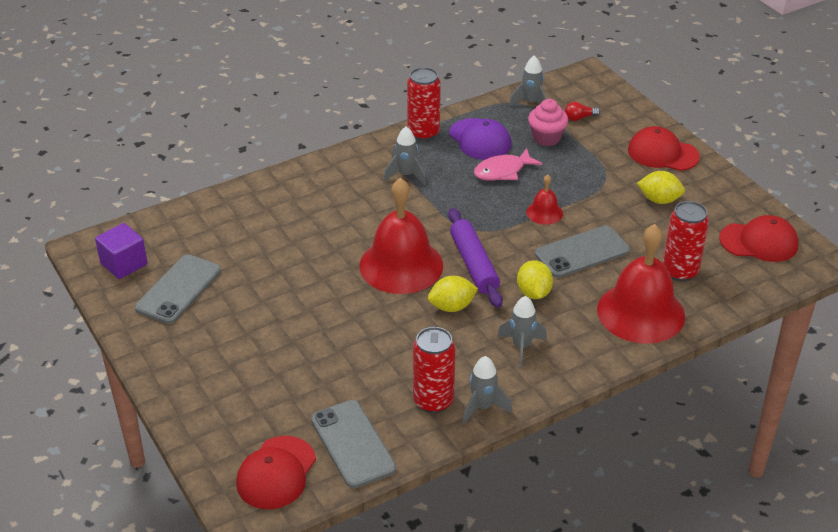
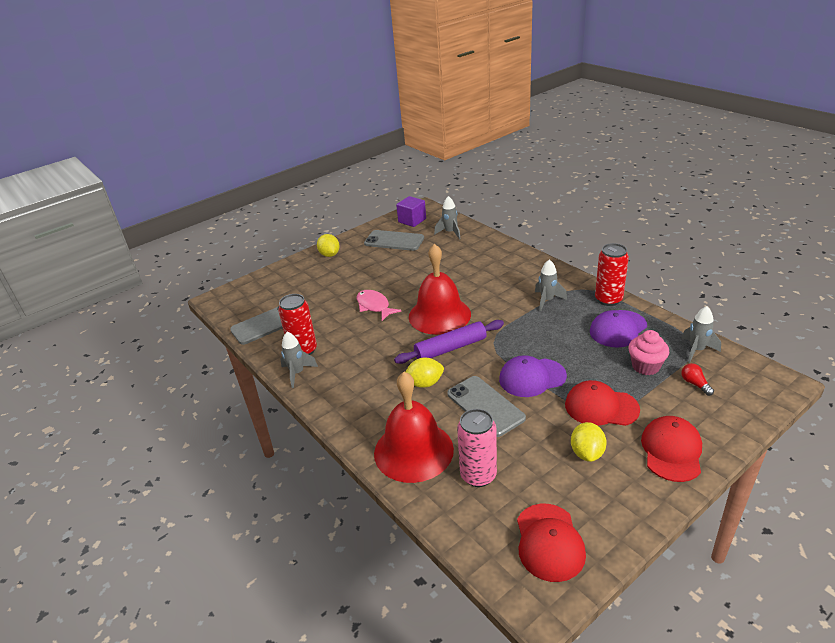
camera: 85 degrees right, 5 degrees down
(276, 473) = (246, 302): red cap -> red cap (601, 407)
(452, 307) = (399, 344): yellow lemon -> yellow lemon (329, 255)
(503, 171) = (579, 347): pink fish -> pink fish (374, 306)
(521, 347) = (361, 384): grey rocket -> grey rocket (450, 232)
(544, 212) = (532, 377): red bell -> purple cap
(680, 271) = (478, 475): red can -> pink can

